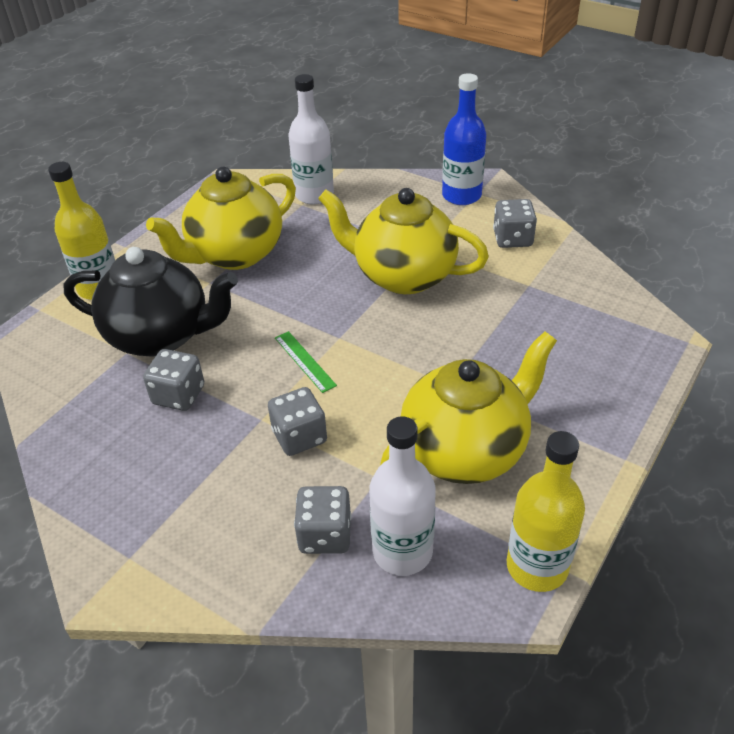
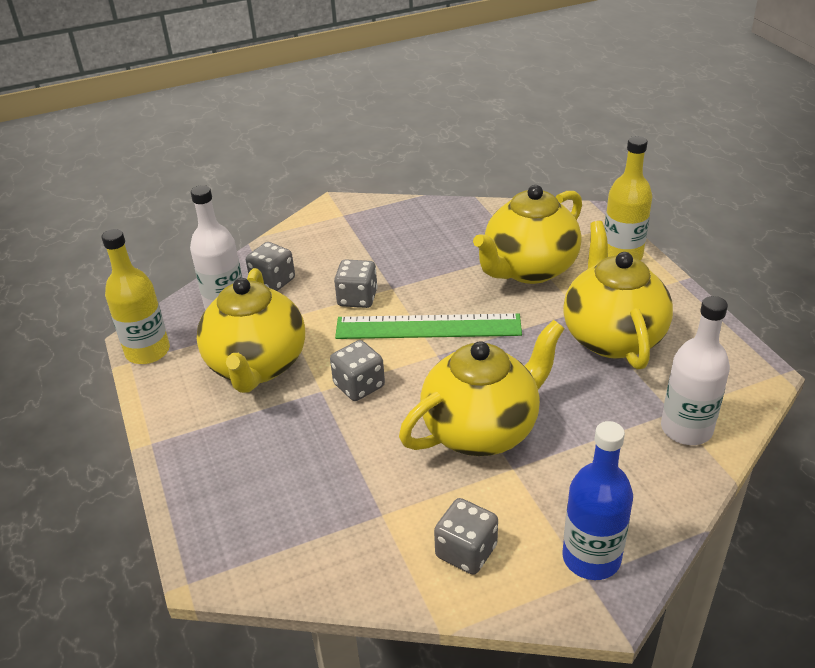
camera: 125 degrees right, 5 degrees down
(161, 336) = (529, 269): black teapot -> yellow teapot
(178, 395) = (454, 261): grey dice -> grey dice (359, 386)
(304, 361) = (428, 327): green ruler -> green ruler, size x2.15

